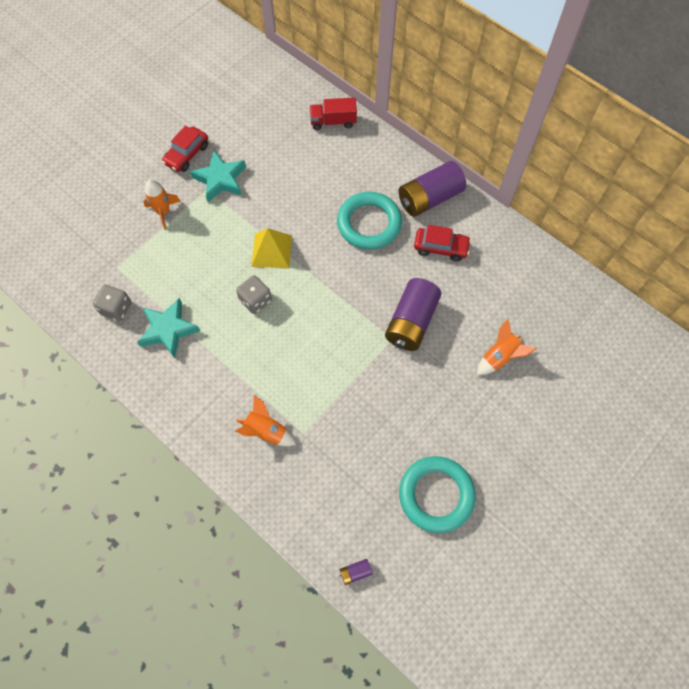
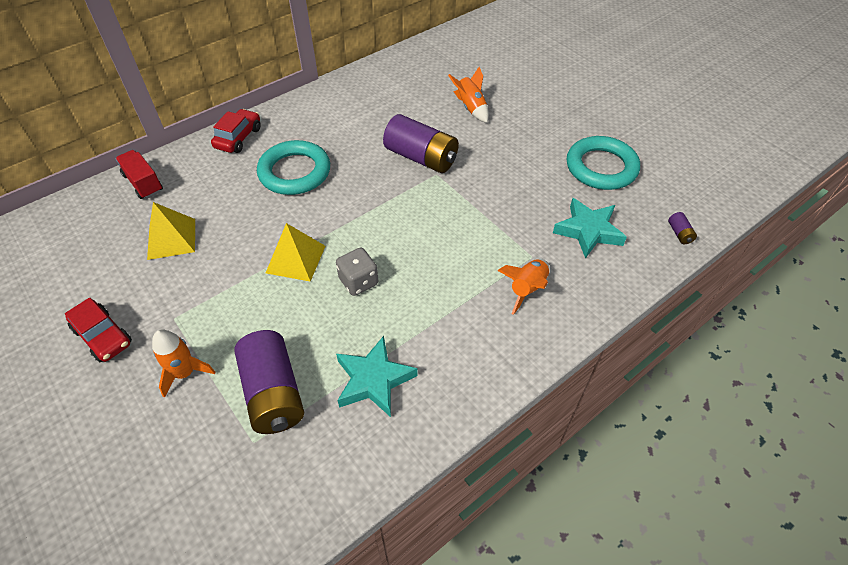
camera: 80 degrees left, 15 degrees down
(116, 308) = (322, 446): grey dice -> none
(220, 179) = (166, 301): turquoise star -> turquoise star (588, 231)
(279, 161) = (171, 238): none -> yellow pyramid
(333, 121) = (143, 183): red truck -> red truck turned 135 degrees clockwise
(429, 198) = (284, 125): purple battery -> purple battery (273, 393)
(440, 248) = (345, 126): red car -> red car (238, 138)

